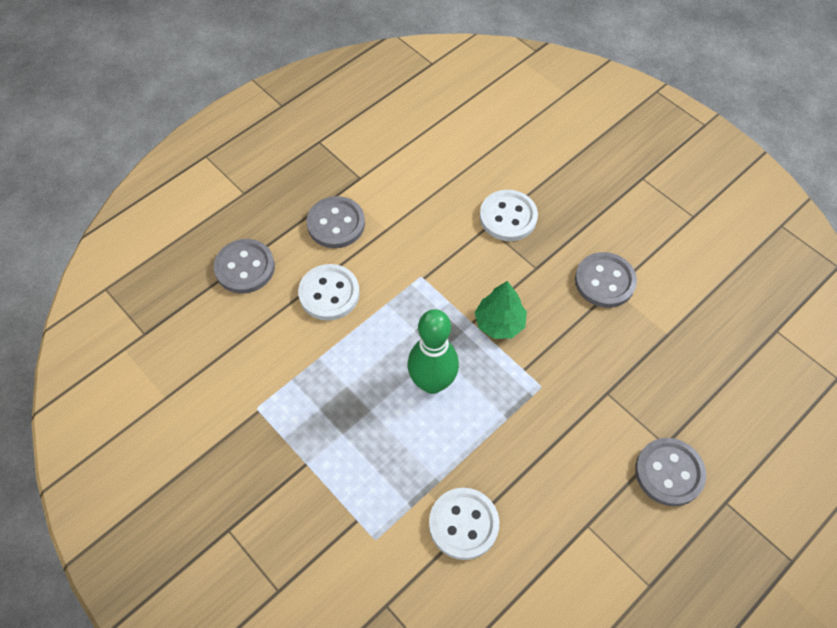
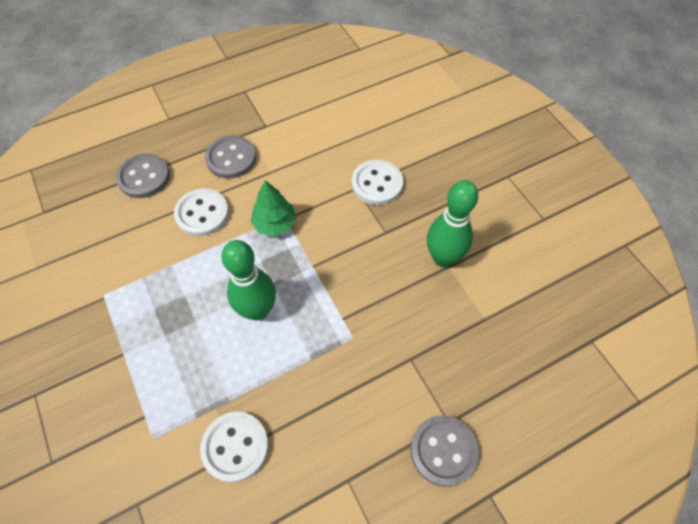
camera: 15 degrees right, 0 degrees up
(499, 323) = (336, 272): green tree -> green tree (274, 223)
(604, 281) = (443, 258): grey button -> green bowling pin

